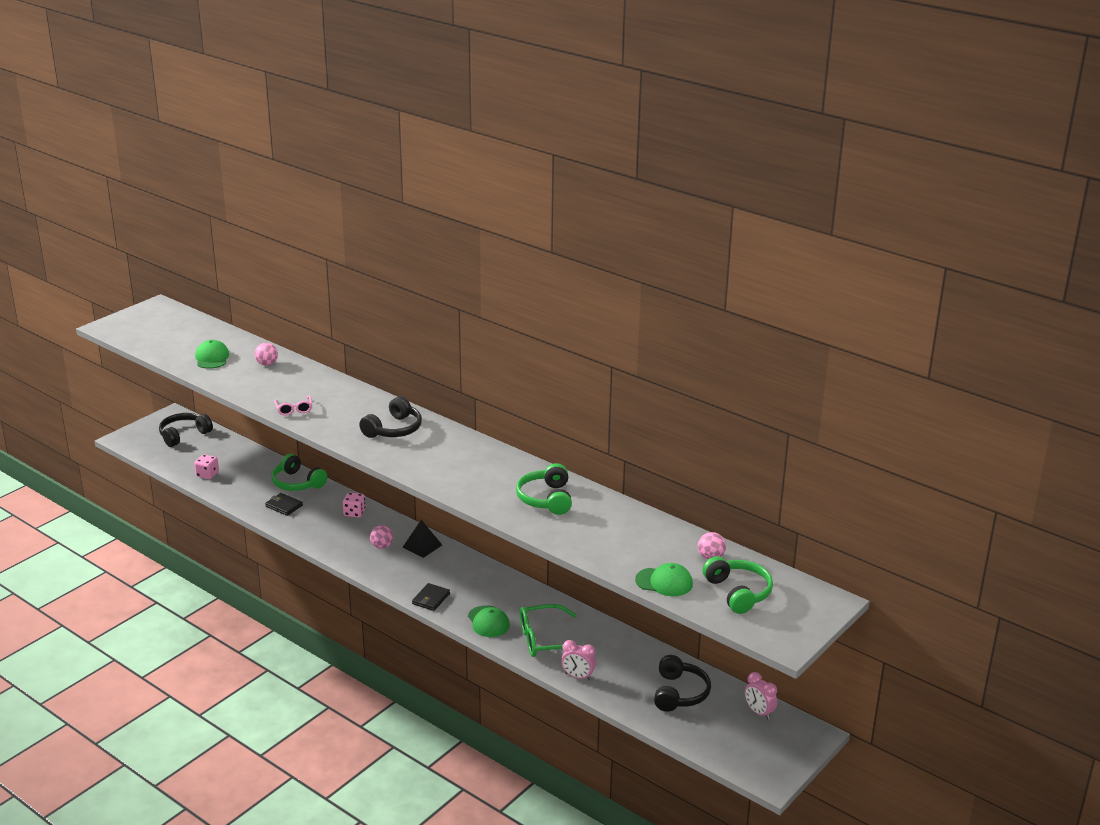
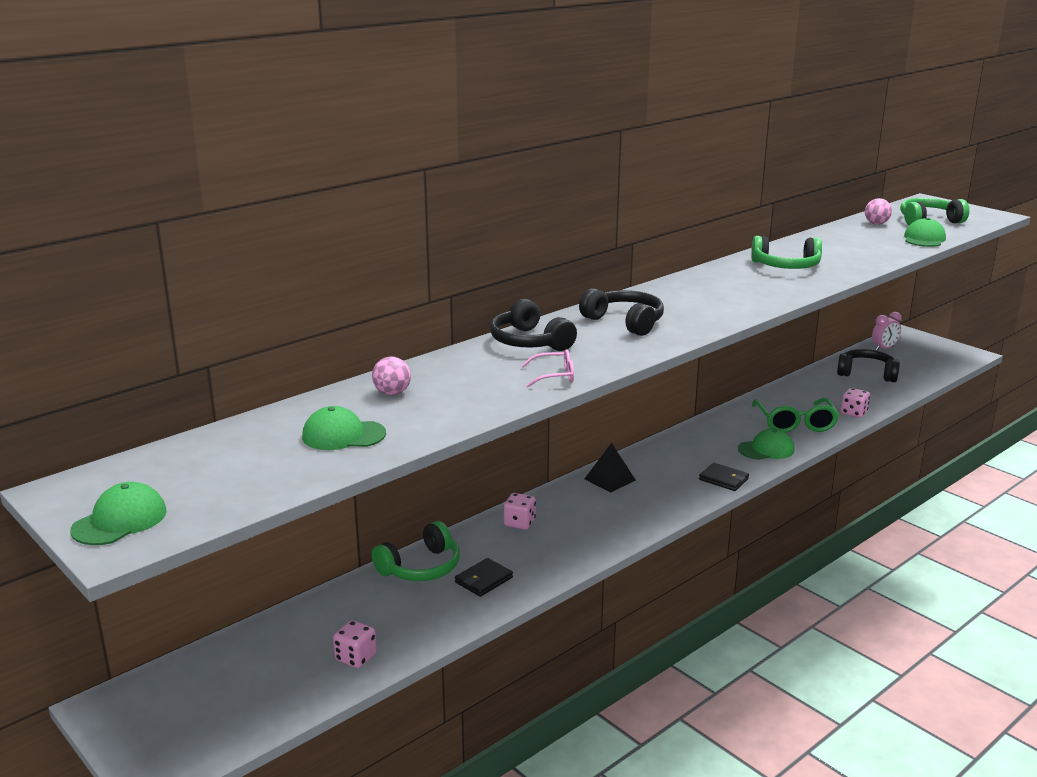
camera: 80 degrees left, 5 degrees down
(128, 323) = (120, 520): none -> green cap
(184, 435) = (195, 689): black headphones -> black headphones (530, 342)
(382, 546) = (606, 506): pink ball -> none
(578, 677) = (853, 413): pink clock -> pink dice

